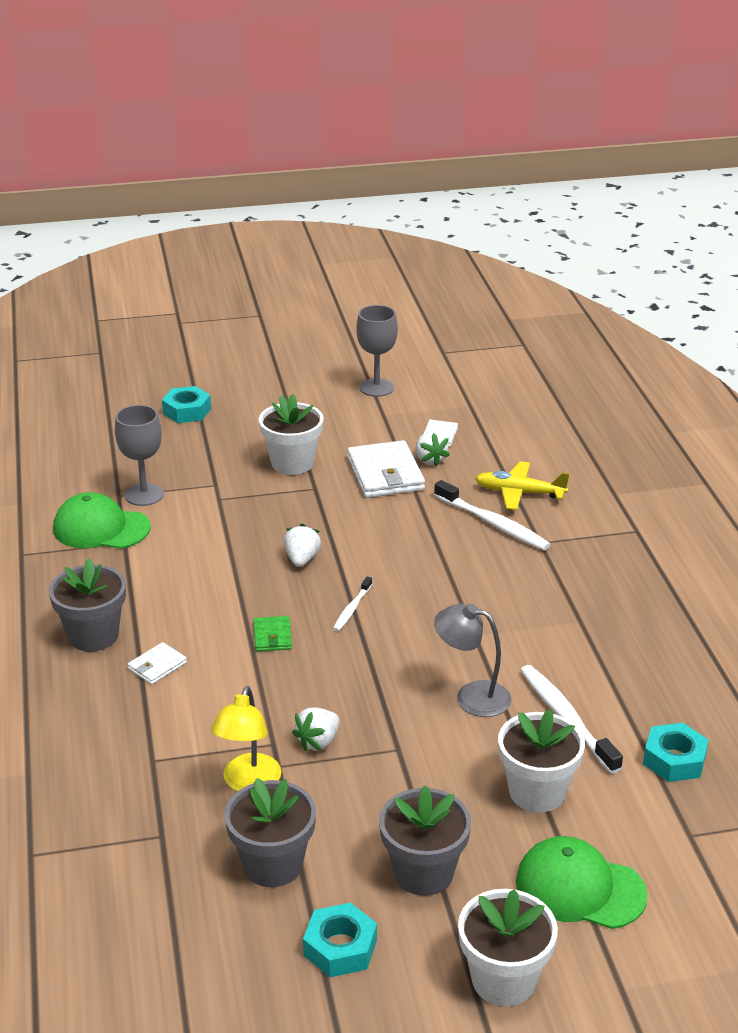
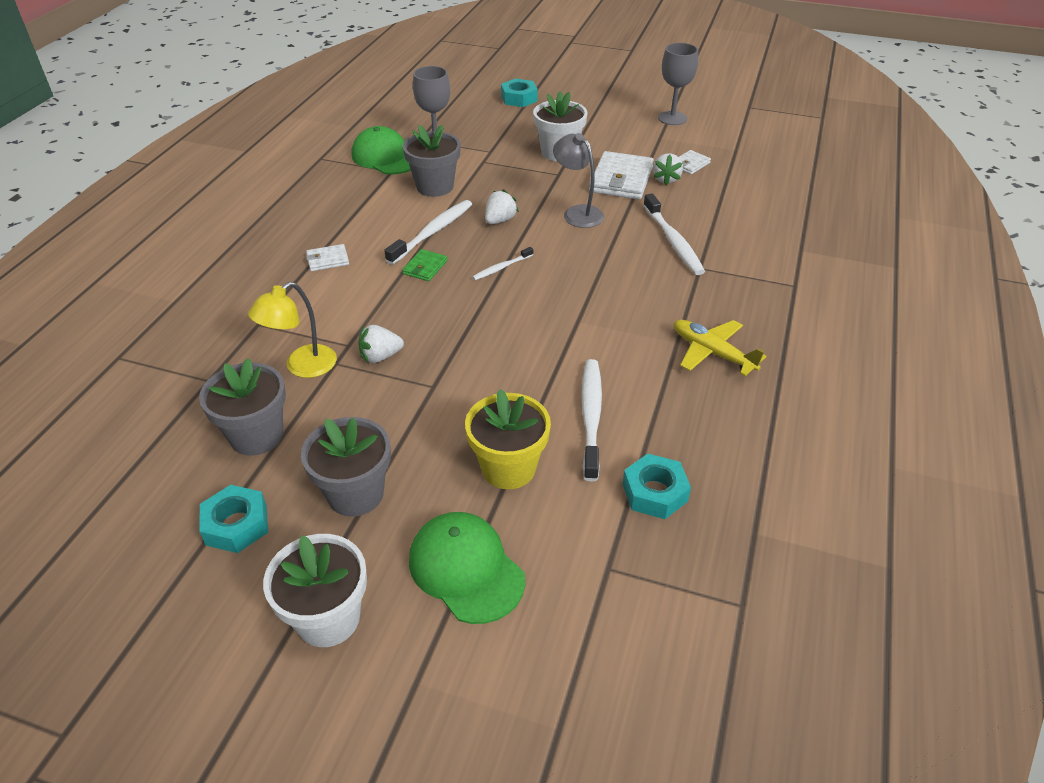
camera: 30 degrees right, 10 degrees up
(93, 635) = (309, 225): grey flower pot -> grey flower pot (435, 186)
(242, 596) = (432, 232): none -> white toothbrush
(472, 696) = (529, 368): grey lamp -> grey lamp (577, 213)
(519, 493) = (716, 225): yellow plane -> yellow plane (712, 353)
(537, 792) = (508, 468): white flower pot -> yellow flower pot

